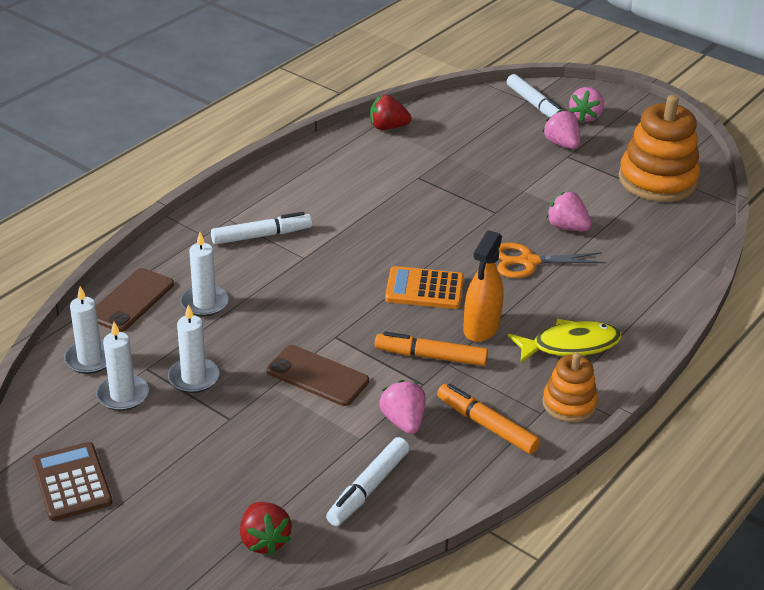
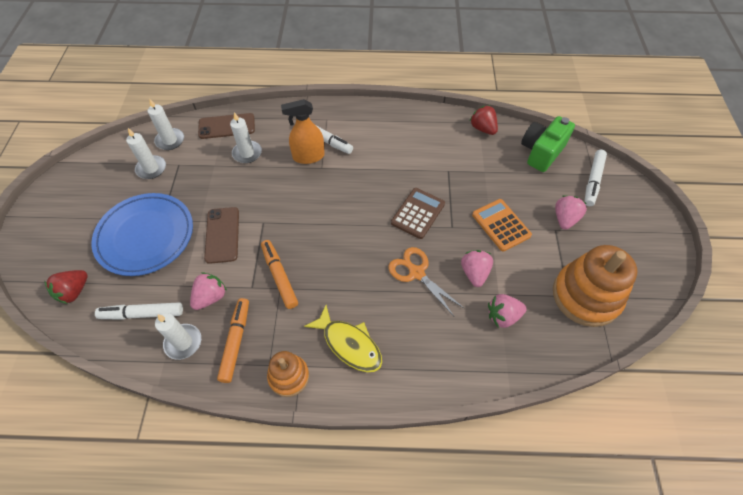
camera: 55 degrees right, 20 degrees up
(72, 482) = (76, 190): brown calculator -> brown calculator (418, 213)
(194, 378) = (183, 186): white candle -> white candle (183, 342)
(242, 442) = (145, 236): none -> blue plate
(424, 289) = (341, 237): orange calculator -> orange calculator (501, 225)
(465, 112) = (541, 152): none -> green camera
(481, 328) = (327, 286): orange spray bottle -> orange spray bottle (308, 156)
(585, 117) = (613, 214): pink strawberry -> pink strawberry (503, 316)

